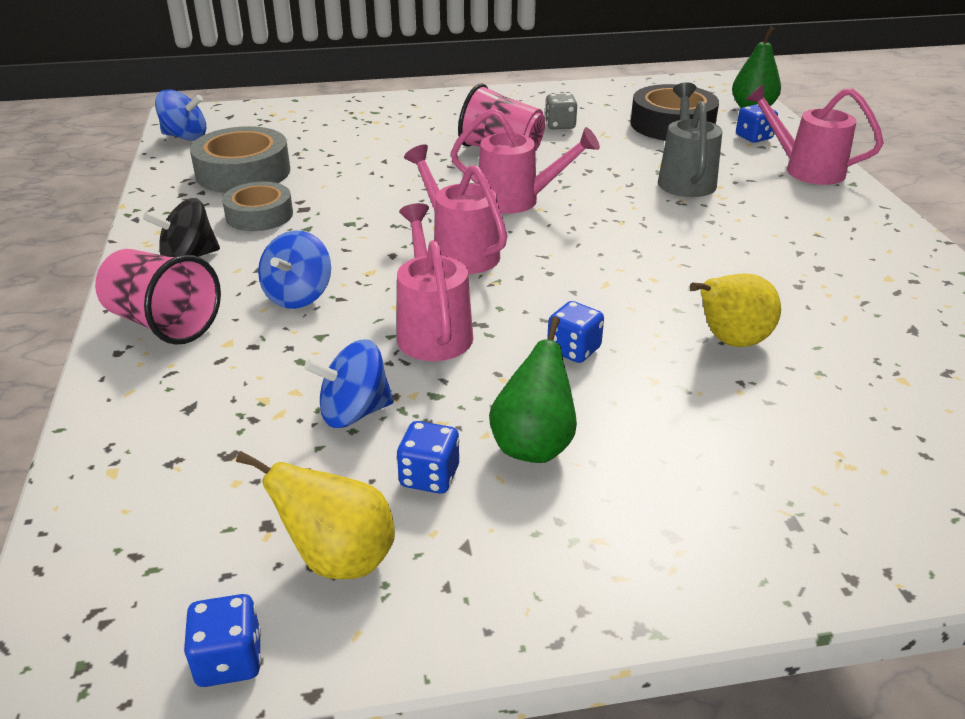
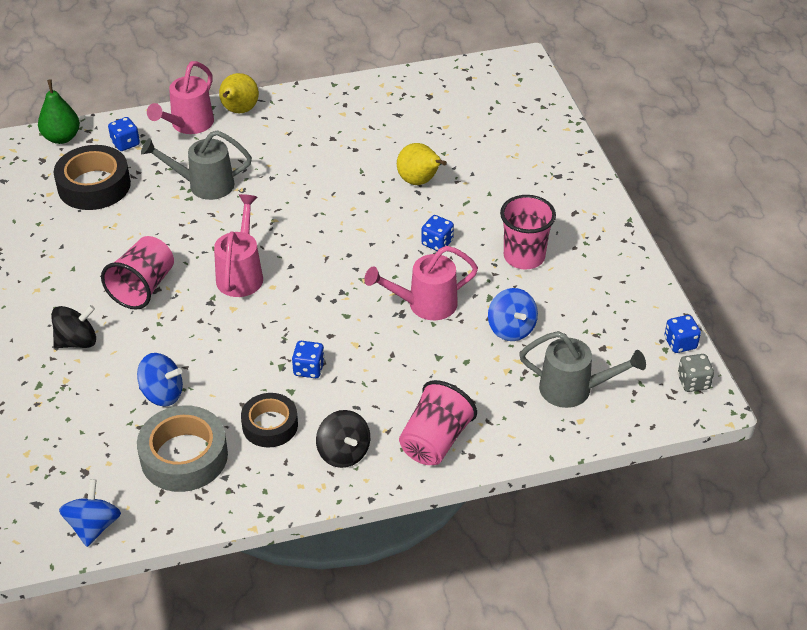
camera: 95 degrees left, 10 degrees up
(184, 471) = (573, 389): none -> grey watering can
(259, 215) = (270, 425): grey tape -> black tape
(298, 296) = (392, 376): blue spinning top -> blue spinning top (162, 394)
(339, 559) = (617, 318): yellow pear -> yellow pear (239, 111)
(427, 124) = (77, 341): none -> black spinning top
(429, 476) = (556, 293): blue dice -> blue dice (309, 369)
(460, 252) = (324, 300): pink watering can -> none
(534, 445) = (524, 257): green pear -> pink cup
(560, 125) = (89, 253): grey dice -> grey dice (693, 382)

